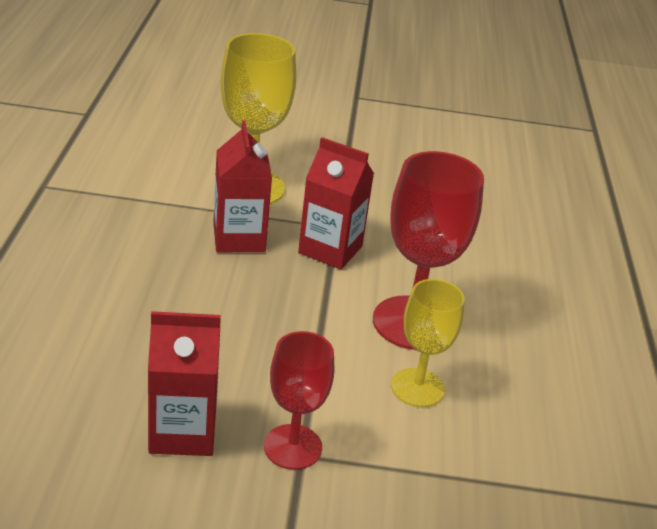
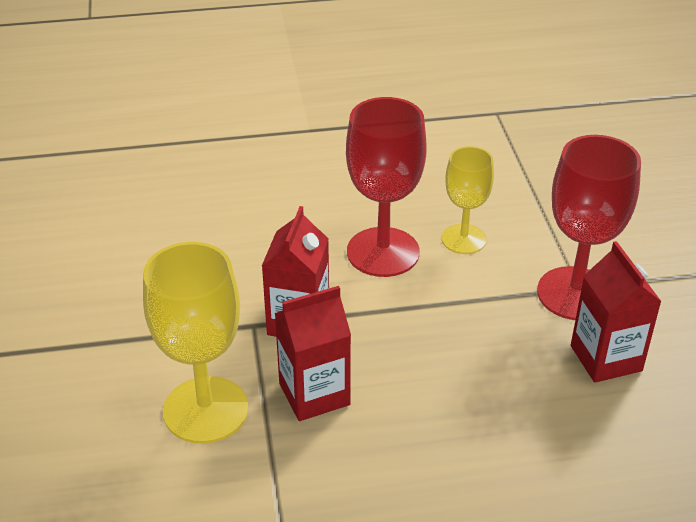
camera: 100 degrees left, 5 degrees up
(293, 447) = (575, 294): red goblet -> red goblet, size x1.61

